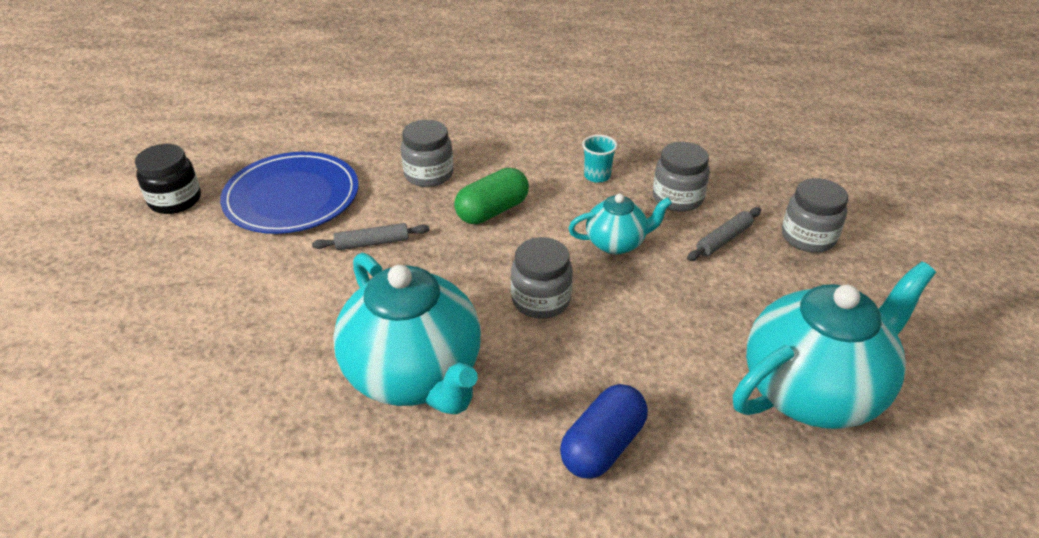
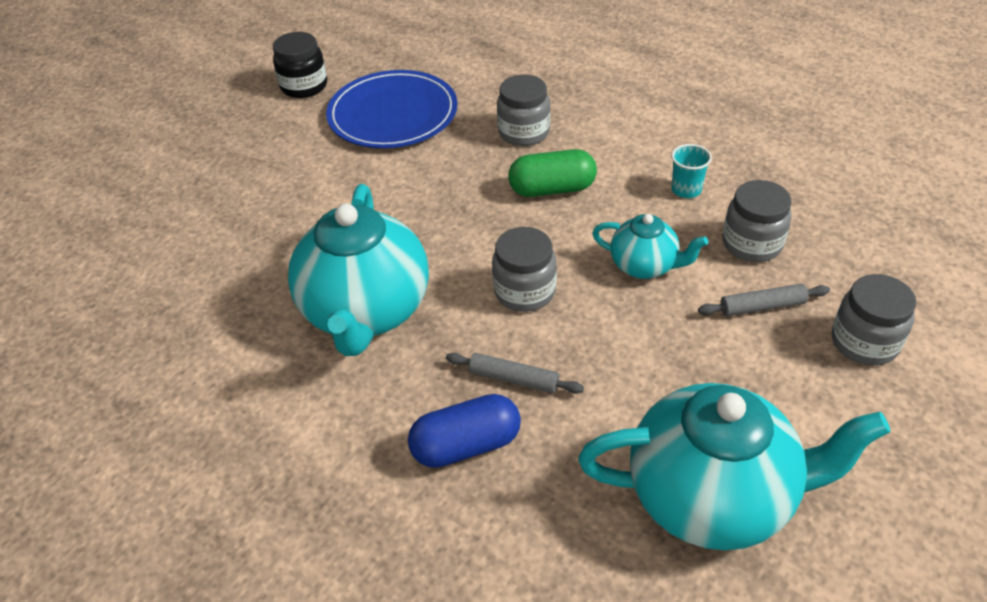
camera: 35 degrees right, 5 degrees up
(372, 243) = (424, 180): grey rolling pin -> grey rolling pin (513, 379)

